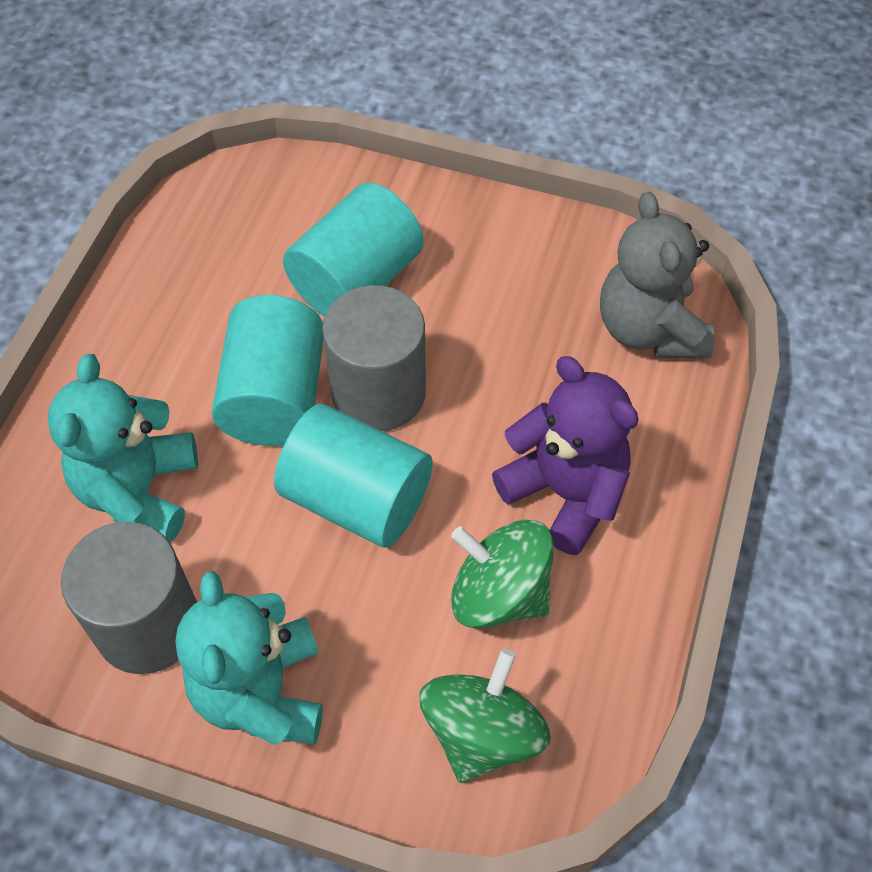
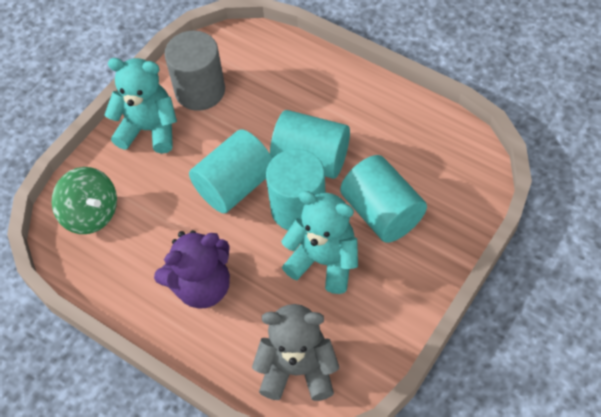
camera: 110 degrees right, 0 degrees up
(139, 490) = (273, 94): turquoise teddy bear -> turquoise teddy bear (324, 261)
(378, 392) = (298, 208): grey cylinder -> turquoise cylinder
(499, 593) = (156, 238): green spinning top -> none

